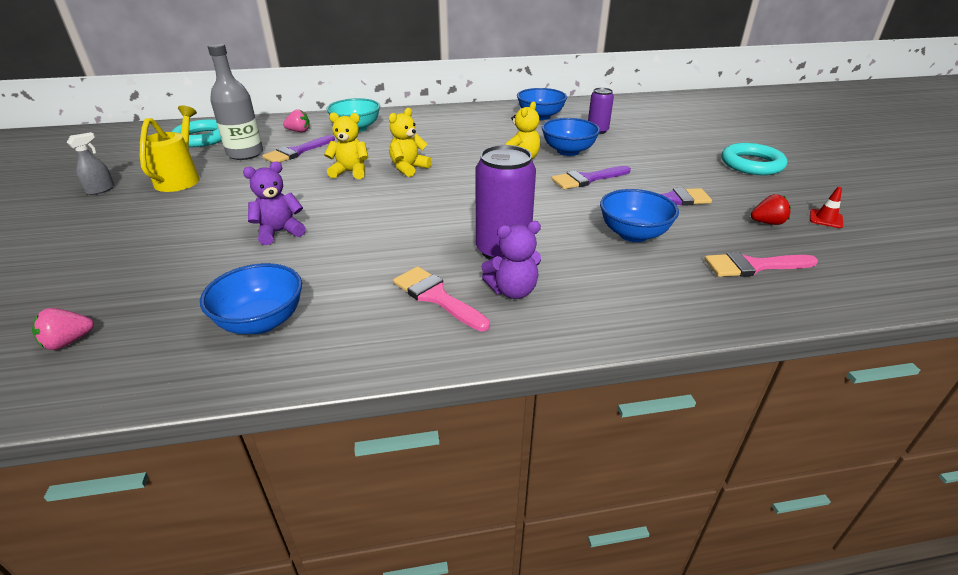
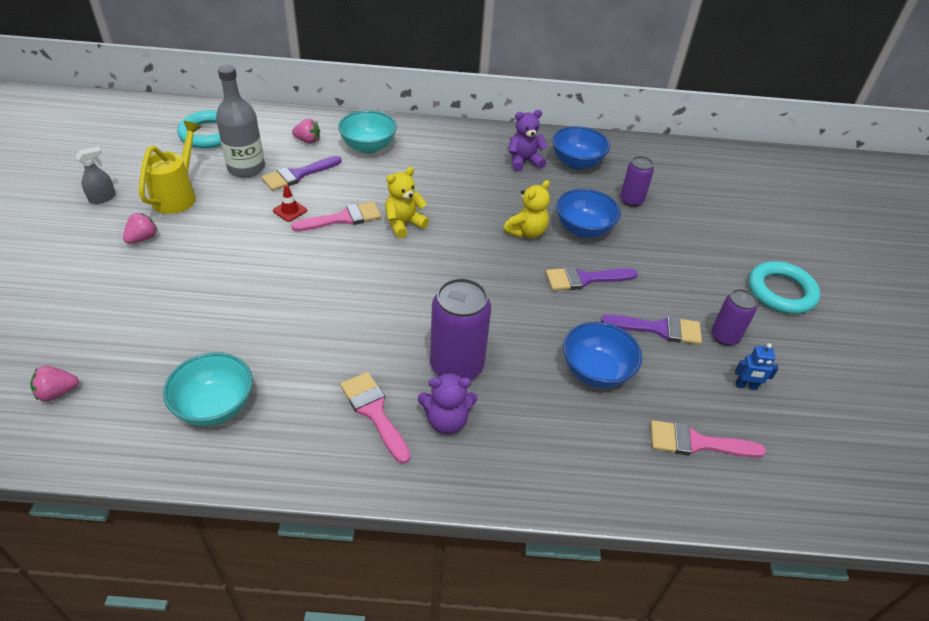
camera: 10 degrees right, 10 degrees up
(149, 211) = (142, 238): none -> pink strawberry
(261, 321) = (215, 406): blue bowl -> turquoise bowl
(279, 232) = (254, 294): purple teddy bear -> purple teddy bear (524, 161)
(350, 172) = (343, 218): yellow teddy bear -> pink brush
(727, 196) = (724, 336): none -> purple can
(767, 223) = (746, 386): red strawberry -> blue robot
(825, 219) = (814, 394): red traffic cone -> red traffic cone (290, 210)

